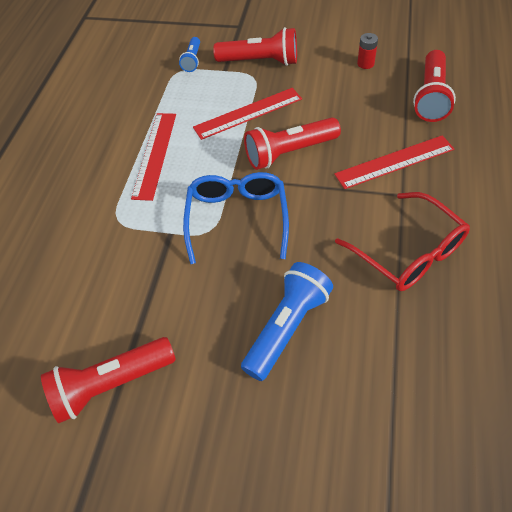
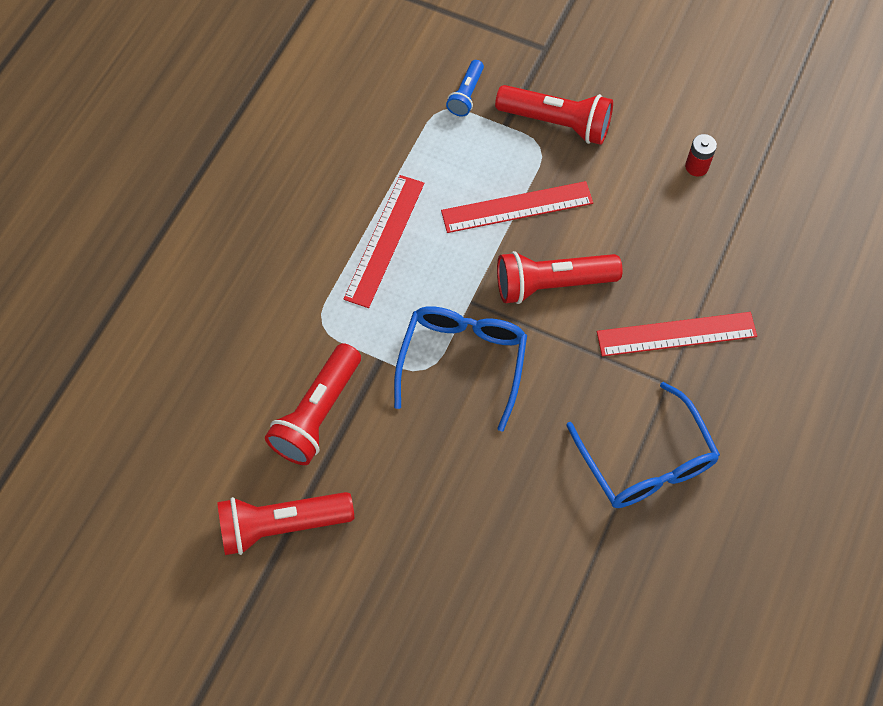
camera: 10 degrees right, 10 degrees up
(287, 327) = (481, 513): blue flashlight -> none
(407, 251) = (645, 460): red glasses -> blue glasses
(431, 97) = (761, 247): red flashlight -> red flashlight (317, 414)

